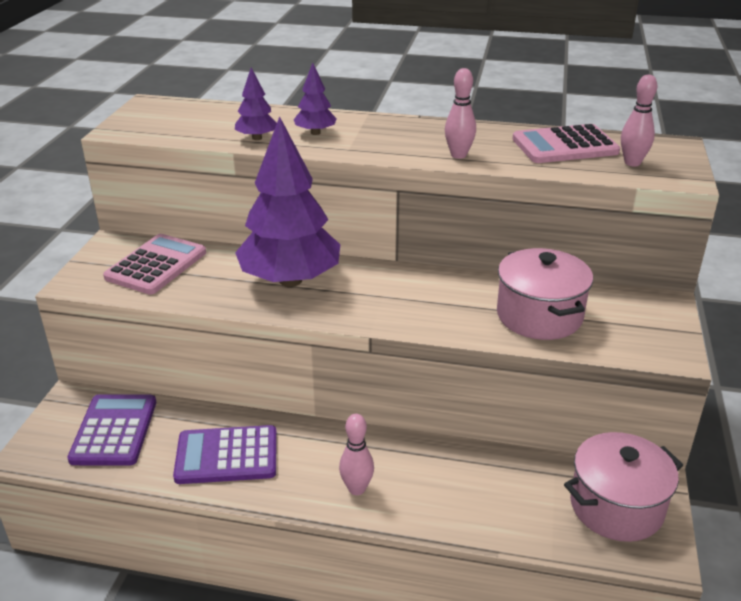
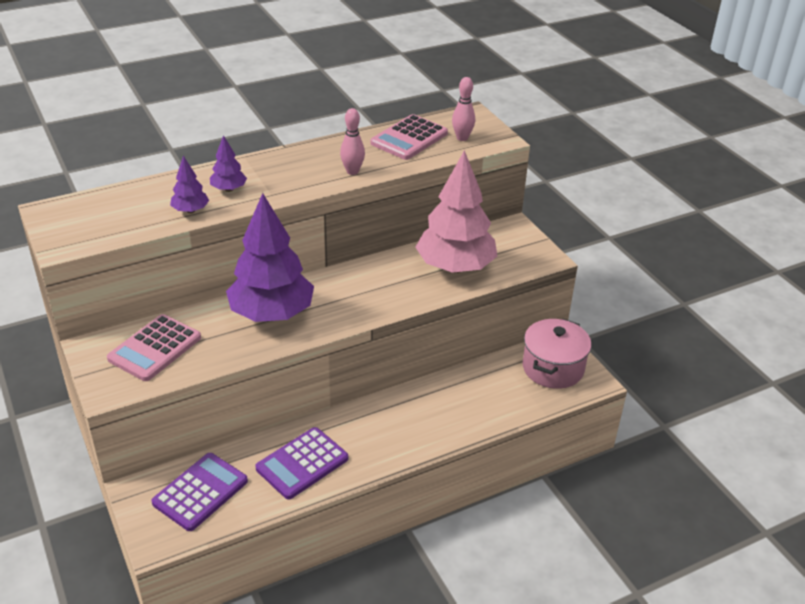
camera: 40 degrees left, 5 degrees up
(114, 430) = (200, 492): purple calculator -> purple calculator turned 75 degrees clockwise
(156, 265) = (154, 348): pink calculator -> pink calculator turned 135 degrees counterclockwise
(357, 489) = (406, 437): pink bowling pin -> none
(539, 316) = (455, 267): pink pot -> pink tree

